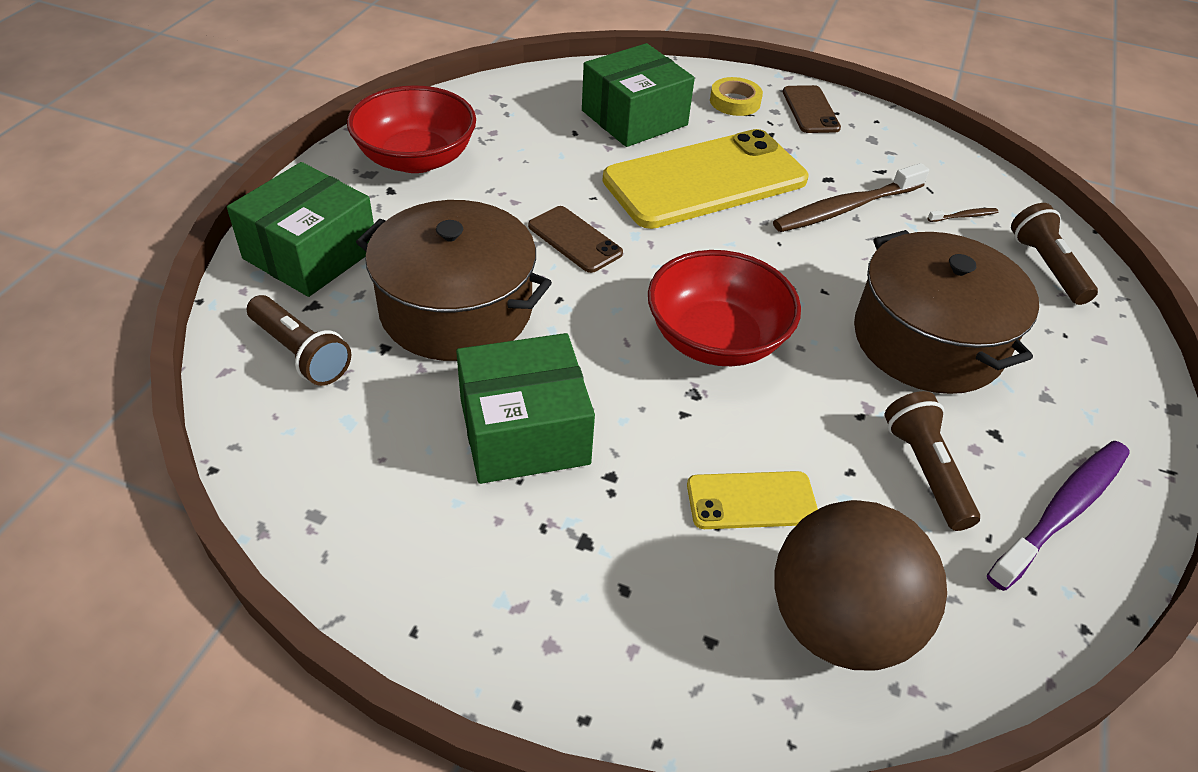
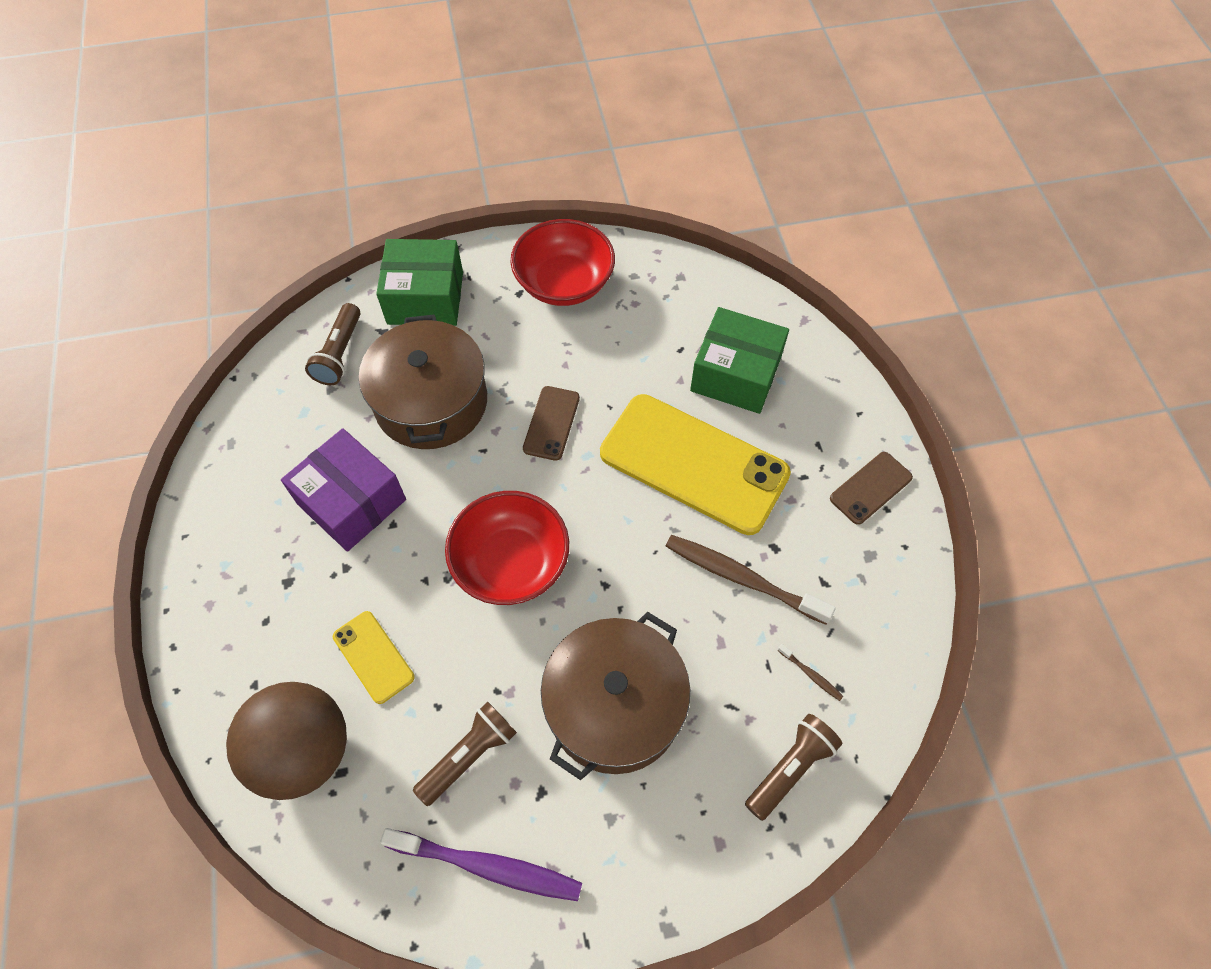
camera: 60 degrees right, 15 degrees up
(524, 431) = (351, 501): green box -> purple box
(735, 102) = (828, 428): yellow tape -> none

